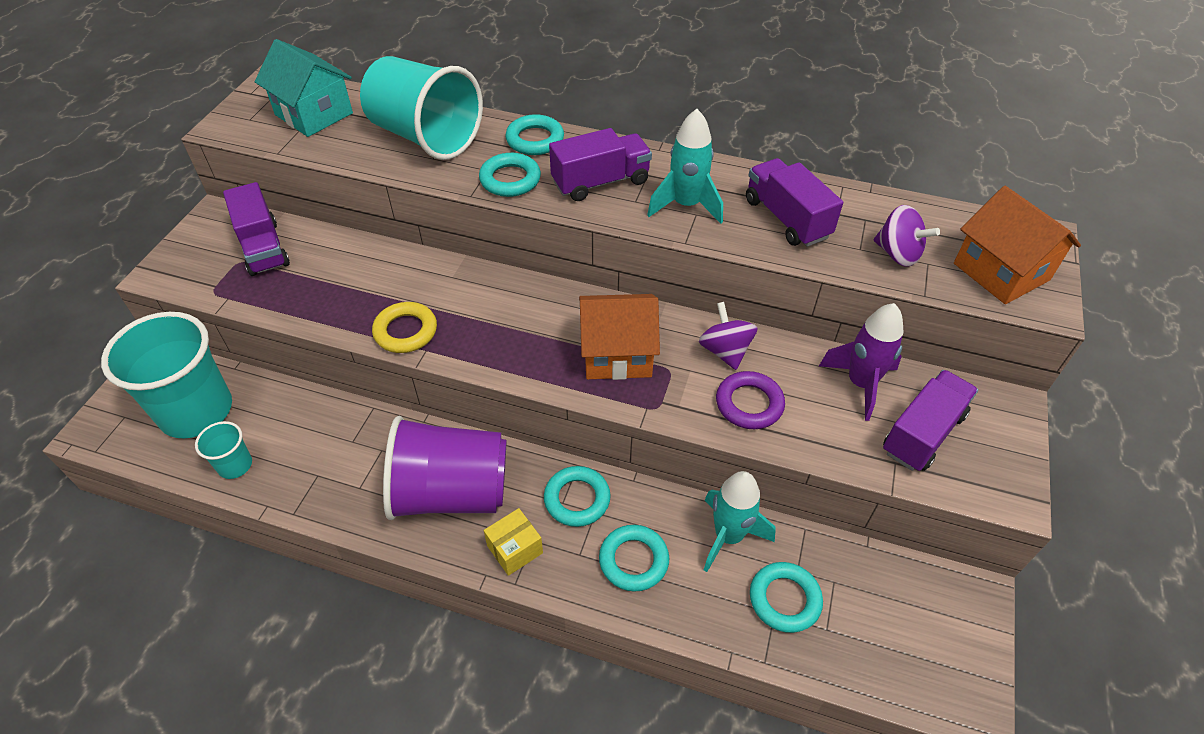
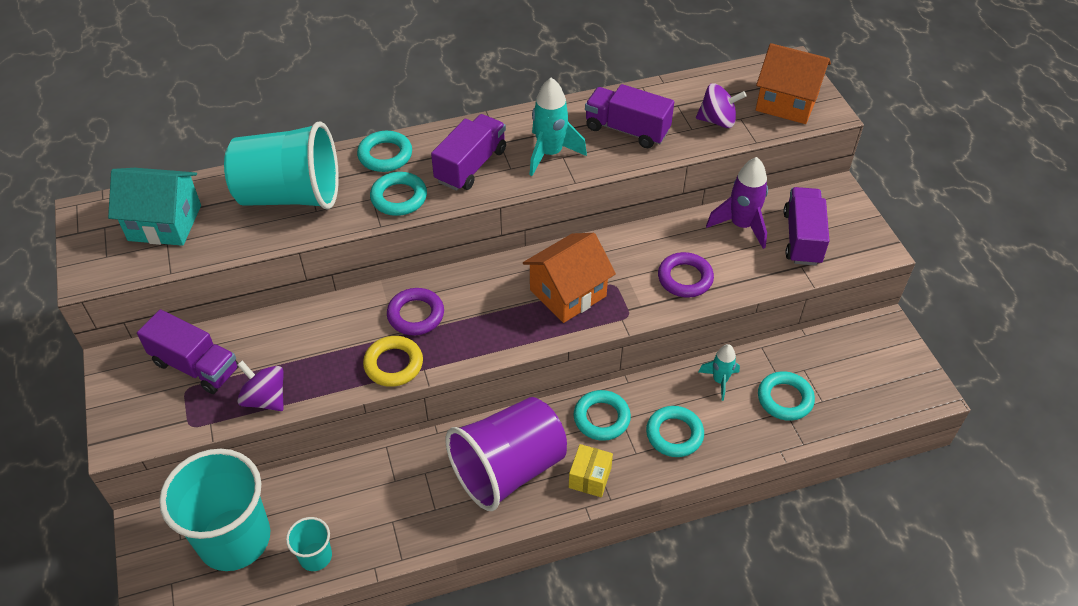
camera: 35 degrees left, 0 degrees up
(465, 299) = (416, 315): none -> purple ring
(725, 351) = (638, 250): purple spinning top -> purple spinning top (265, 399)
(728, 536) = (720, 381): turquoise rocket -> turquoise rocket, size x0.63

